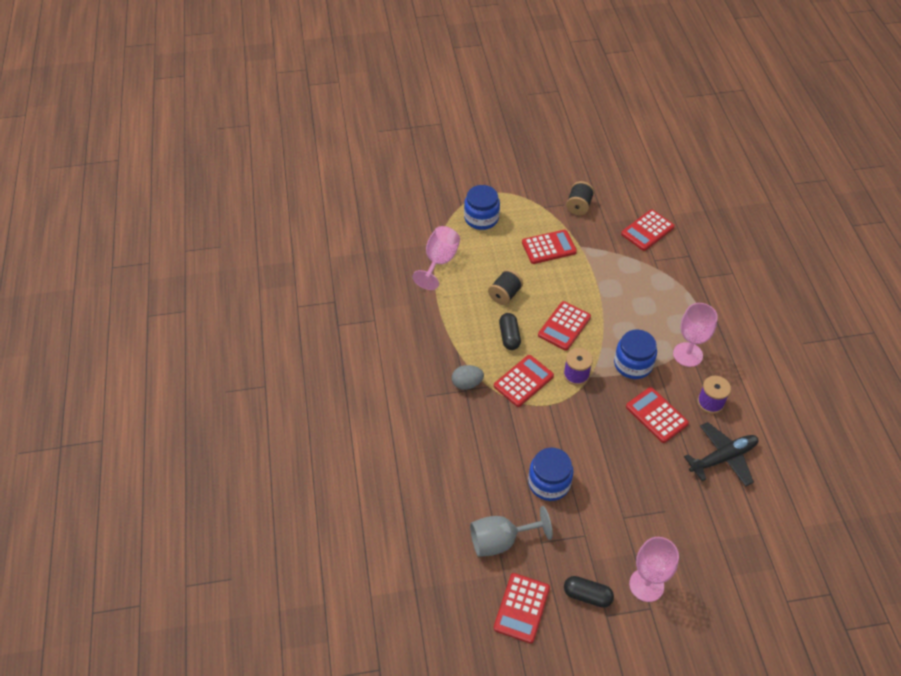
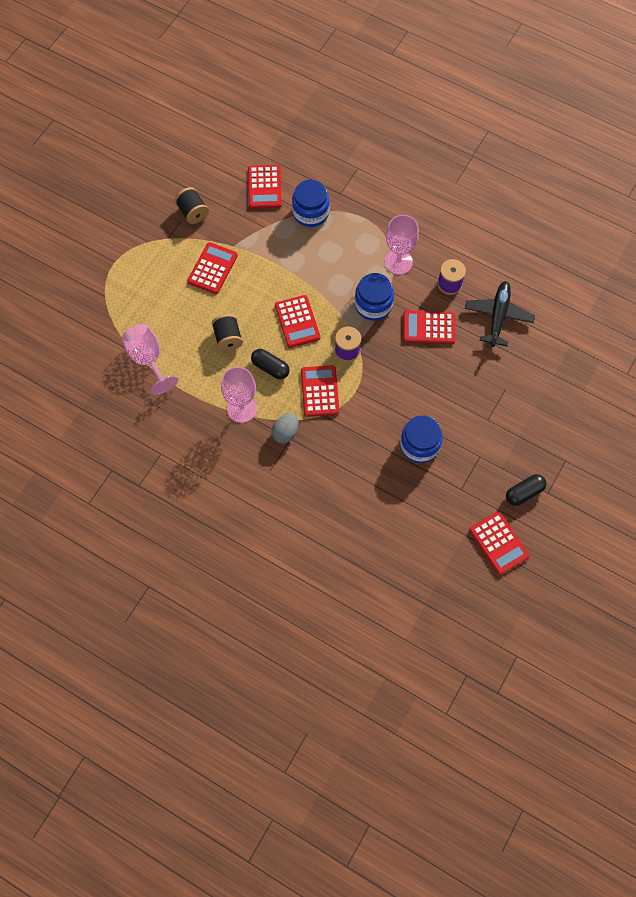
camera: 50 degrees left, 15 degrees up
(481, 218) = (134, 292): blue jar -> blue jar (310, 212)
(501, 541) = (437, 515): grey goblet -> none
(646, 585) = (547, 449): pink goblet -> pink goblet (242, 409)

